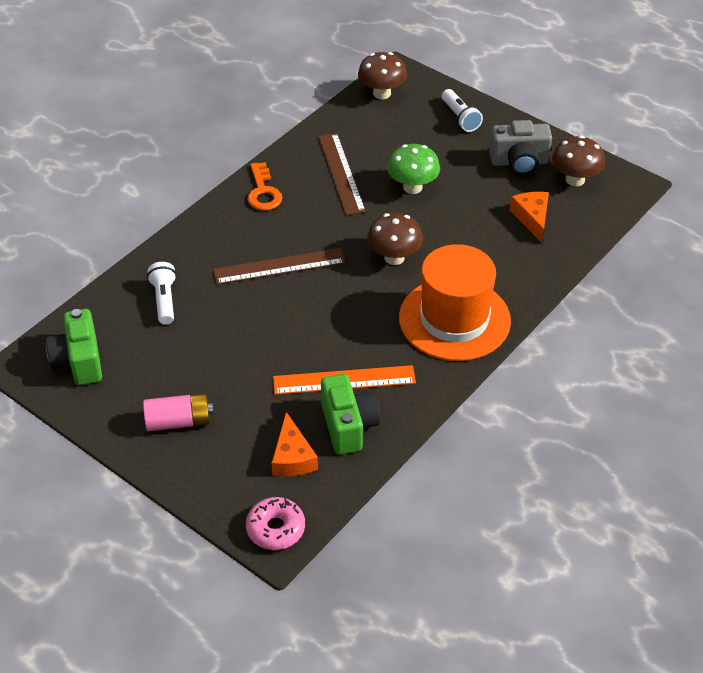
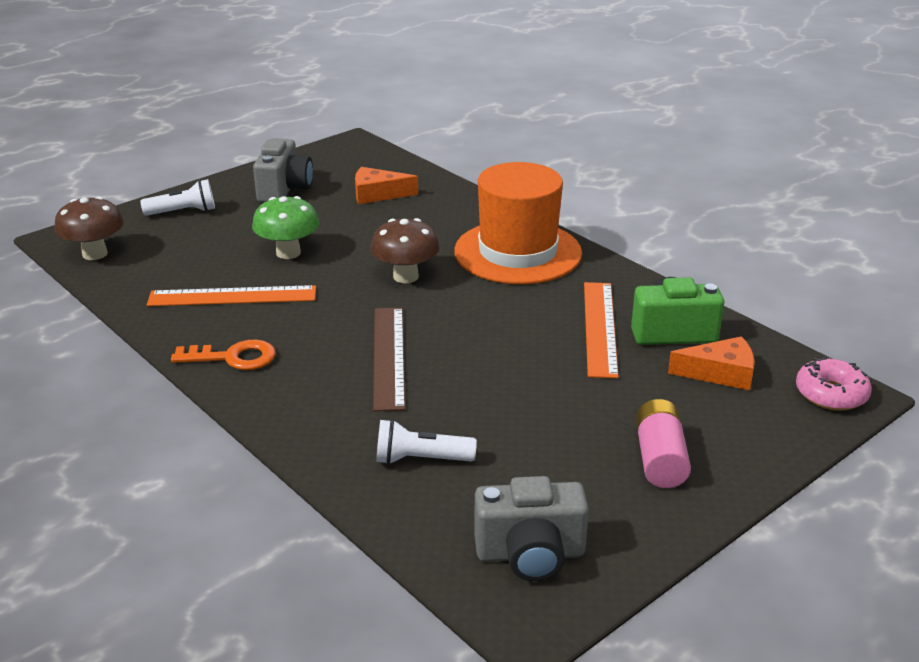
camera: 80 degrees left, 15 degrees down
(79, 361) = (530, 554): green camera -> grey camera
(341, 173) = (232, 296): brown ruler -> orange ruler
(575, 179) = (330, 167): brown mushroom -> none

